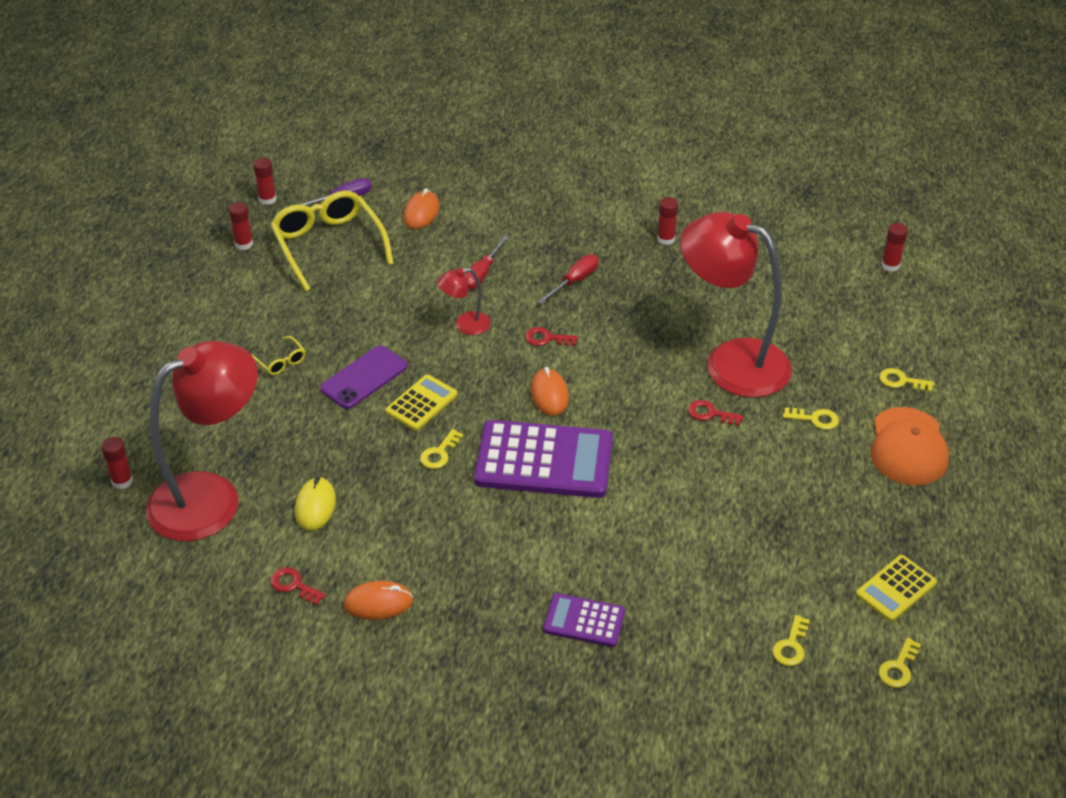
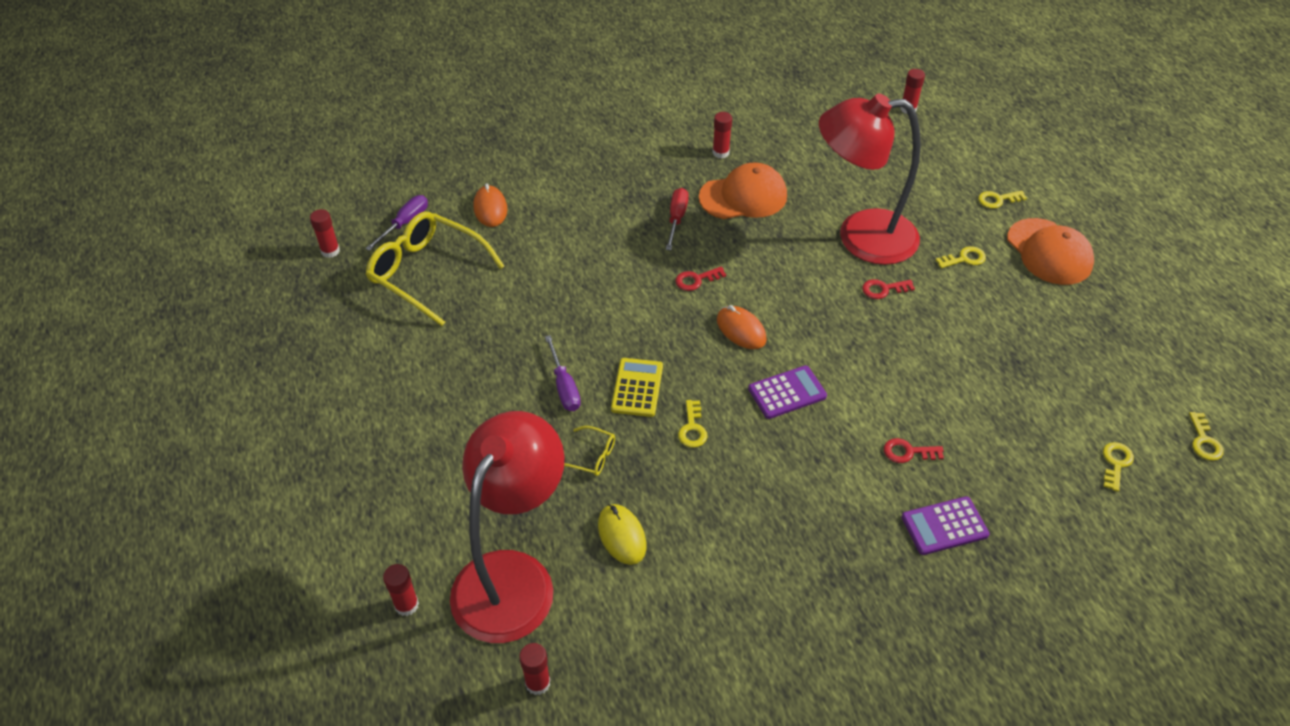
camera: 30 degrees left, 5 degrees up
(244, 244) = (341, 304): red glue stick -> red glue stick (538, 683)
(281, 361) = (471, 405): yellow glasses -> yellow glasses (592, 456)
(294, 585) = (666, 627): red key -> red key (908, 452)
(364, 377) = (564, 386): purple phone -> purple screwdriver
(378, 603) = (758, 603): orange mouse -> none
(465, 325) = (615, 297): red lamp -> none
(482, 274) = (591, 243): red screwdriver -> none
(544, 460) = (787, 392): purple calculator -> purple calculator, size x0.52
(652, 285) = (743, 196): none -> orange cap
(791, 646) = (1116, 463): yellow key -> yellow key turned 150 degrees counterclockwise
(896, 589) = (1144, 375): yellow calculator -> none

